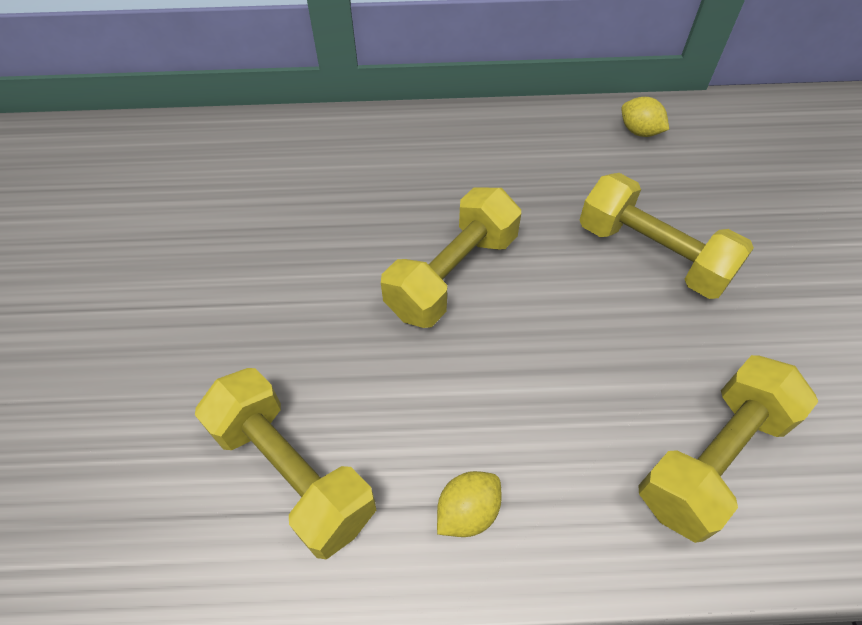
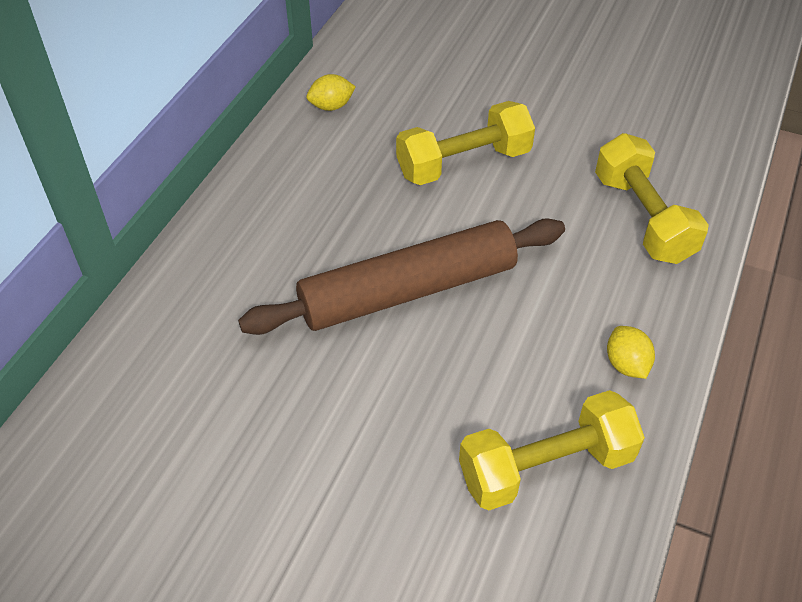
camera: 65 degrees left, 5 degrees down
(452, 275) = (408, 290): yellow dumbbell -> brown rolling pin

